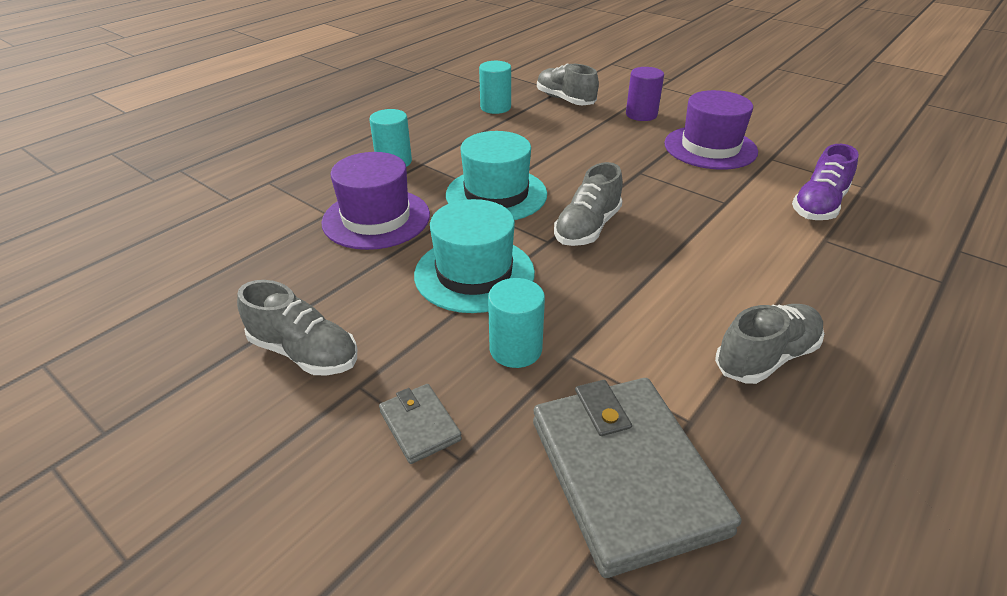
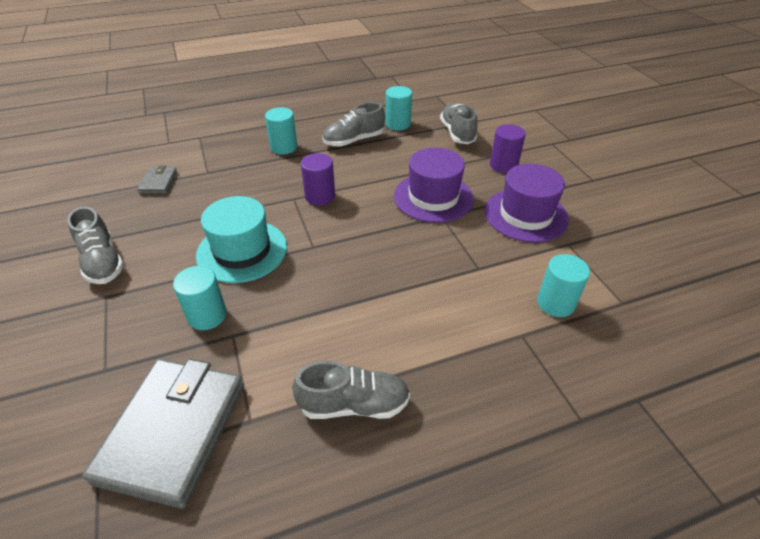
camera: 30 degrees right, 5 degrees up
(376, 218) = (229, 187): purple hat -> purple hat (433, 197)
(419, 425) = (107, 337): grey wallet -> grey wallet (158, 182)
(496, 194) = (320, 196): turquoise hat -> purple cylinder
(587, 228) = (350, 247): grey shoe -> grey shoe (354, 140)
(818, 205) = (555, 303): purple shoe -> turquoise cylinder

